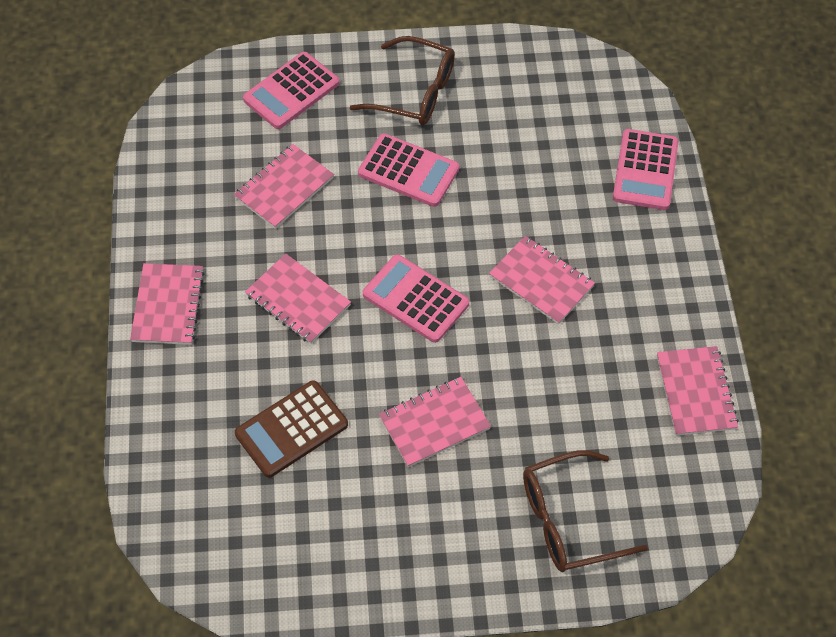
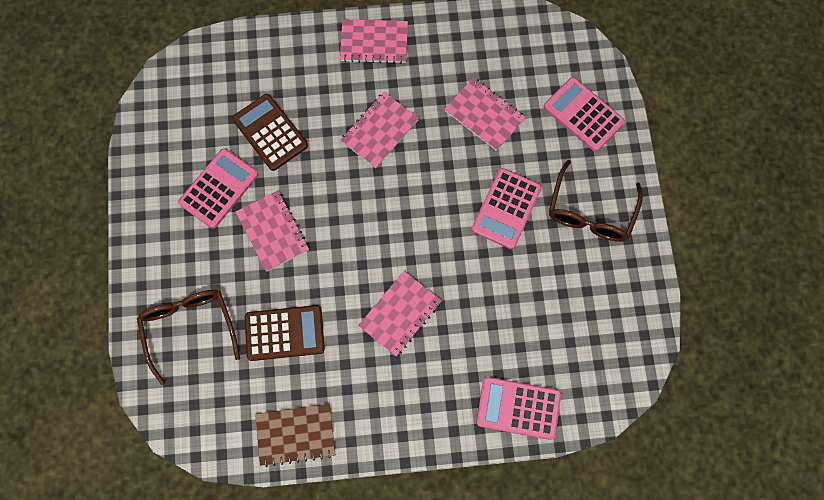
camera: 90 degrees right, 15 degrees up
(415, 299) = (381, 216): pink calculator -> pink calculator (219, 188)
(570, 406) = (284, 333): none -> brown calculator
(695, 392) = (295, 435): pink notebook -> brown notebook

